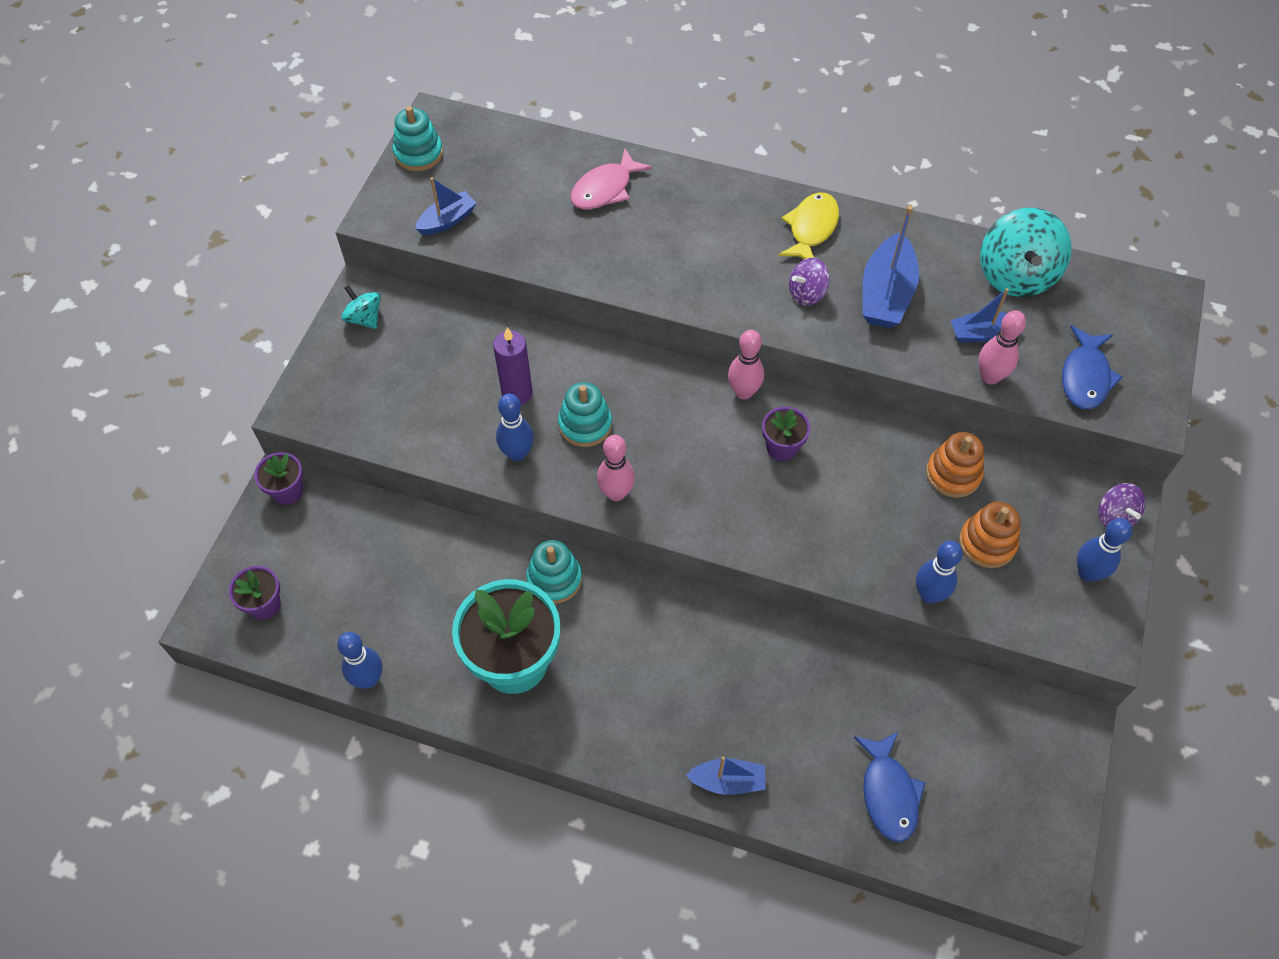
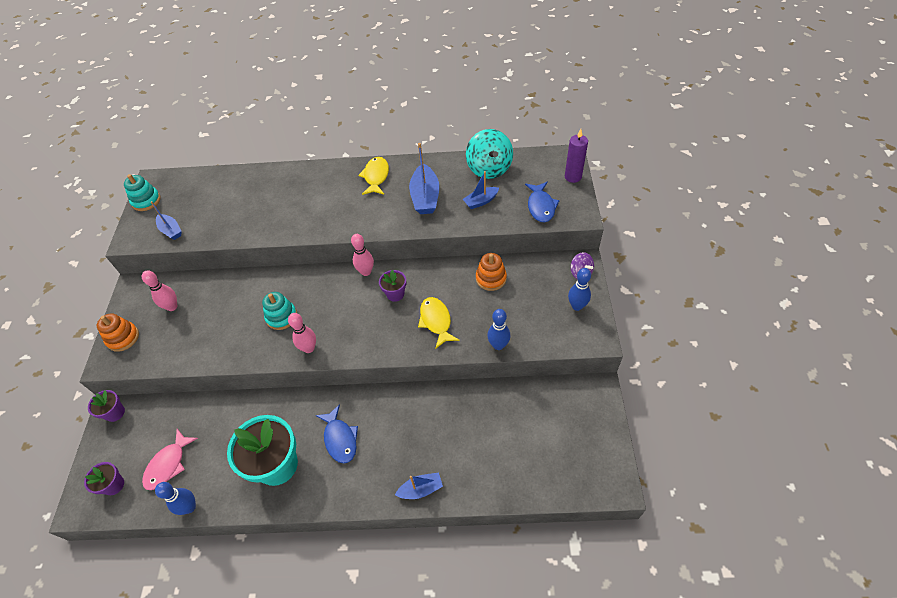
camera: 15 degrees left, 5 degrees down
(364, 318) = (137, 299): turquoise spinning top -> none
(447, 220) = (171, 230): blue boat -> blue boat turned 105 degrees clockwise
(517, 393) = (238, 312): purple candle -> purple candle (573, 177)
(517, 453) = (246, 345): blue bowling pin -> none
(554, 579) = (289, 409): turquoise stacking toy -> none
(605, 189) = (258, 189): pink fish -> pink fish (168, 464)
(806, 293) = (383, 209): purple spinning top -> none
(837, 518) = (436, 321): none -> yellow fish
(888, 793) = (512, 463): blue fish -> blue fish (340, 439)
(987, 543) = (520, 308): orange stacking toy -> orange stacking toy (123, 338)
(990, 377) = (492, 221): pink bowling pin -> pink bowling pin (172, 307)

